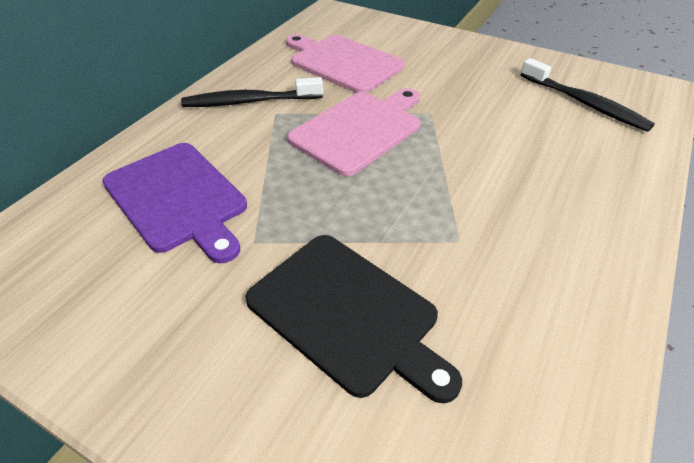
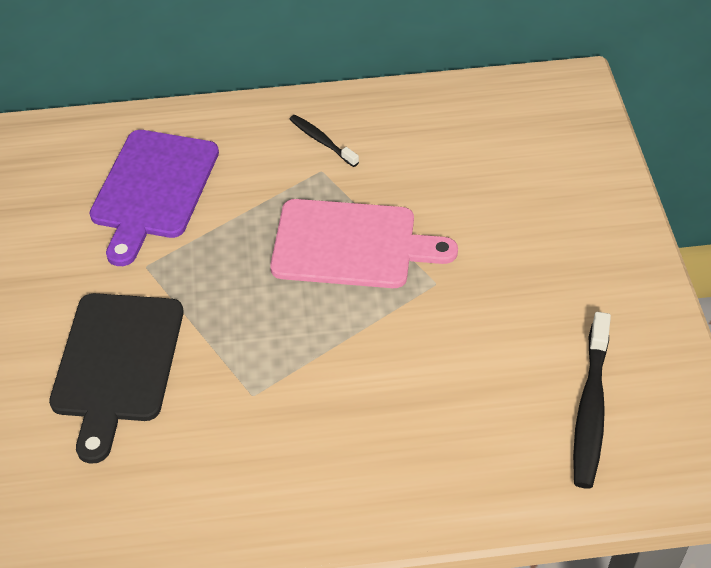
camera: 55 degrees right, 5 degrees up
(249, 101) = (322, 141): black toothbrush -> black toothbrush, size x0.57
(343, 63) = (464, 163): pink cutting board -> none

